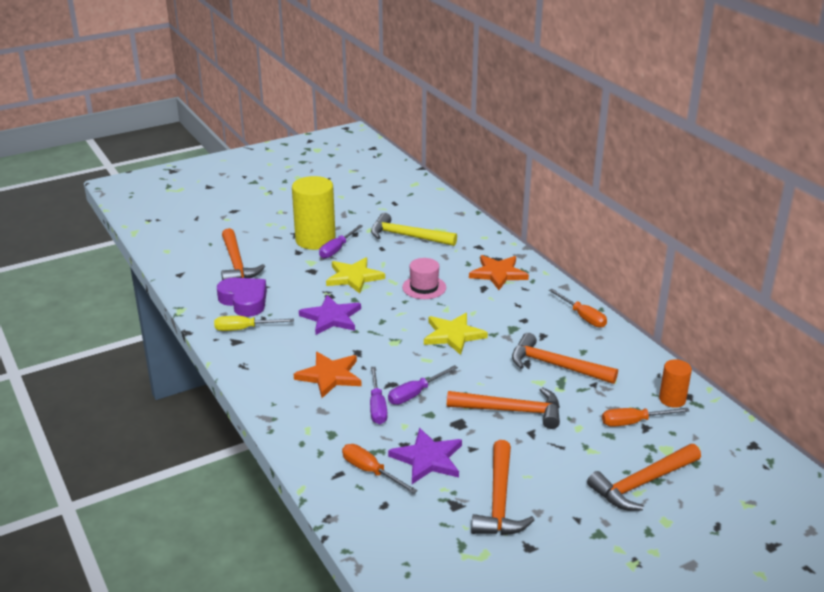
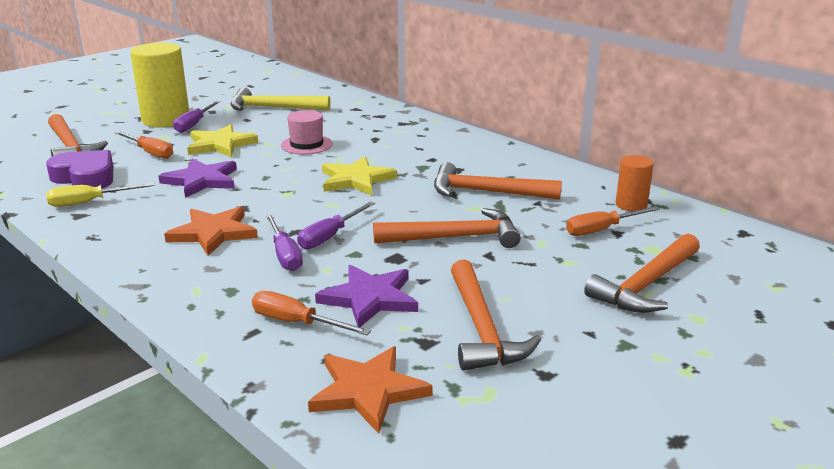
camera: 15 degrees left, 5 degrees down
(498, 274) = (386, 126): orange star -> orange star (368, 391)
(582, 317) = (495, 150): orange screwdriver -> orange screwdriver (150, 152)

